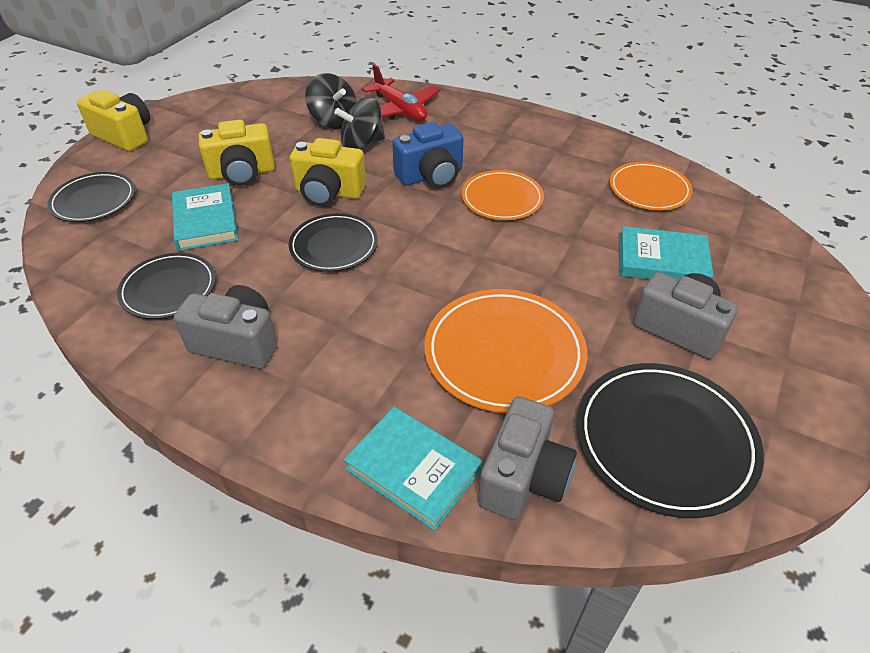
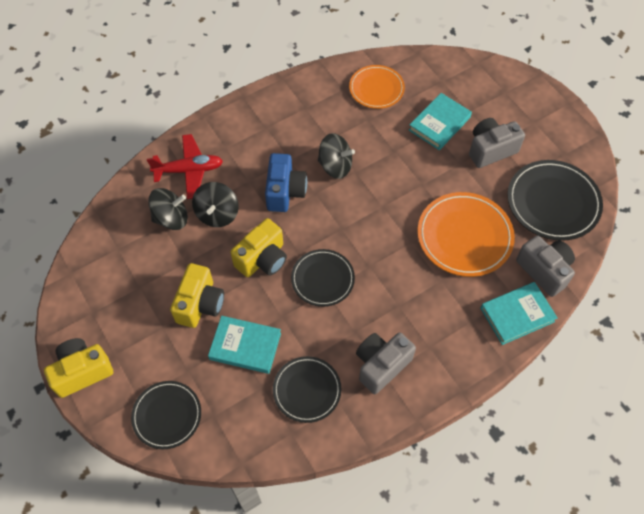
camera: 60 degrees left, 15 degrees up
(502, 198) = (335, 166): orange plate -> black spinning top

